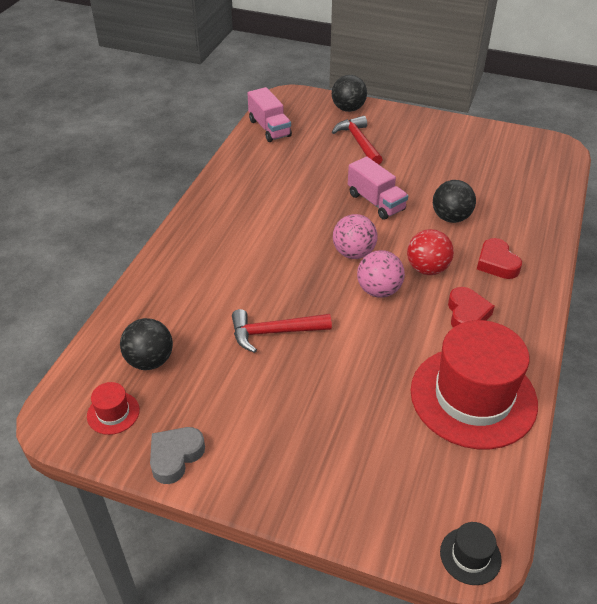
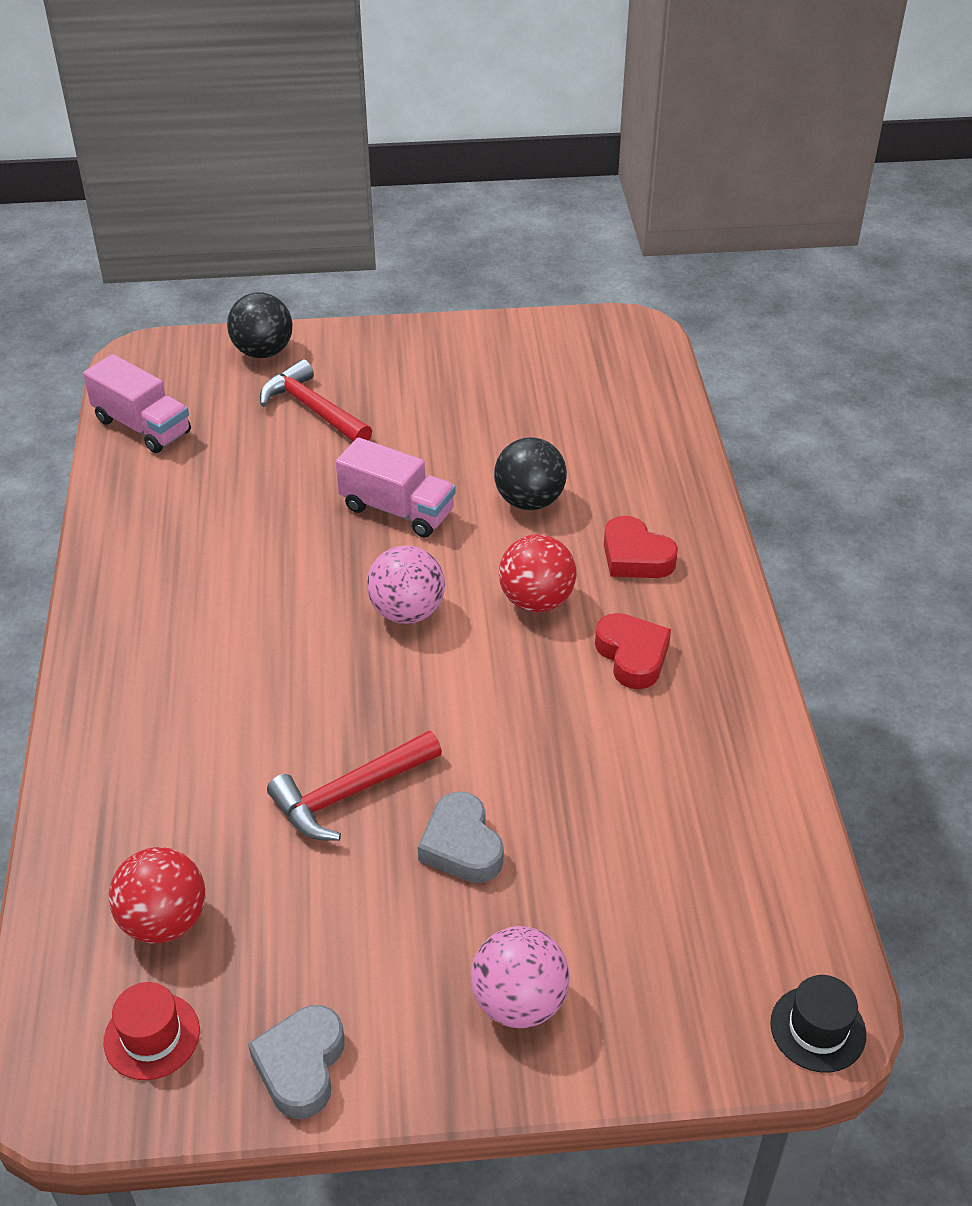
camera: 25 degrees left, 0 degrees up
(150, 360) = (164, 921): black ball -> red ball
(318, 379) = (461, 845): none -> grey heart
(379, 290) = (480, 663): pink ball -> pink ball (519, 1002)
(473, 397) = (705, 785): red hat -> none

